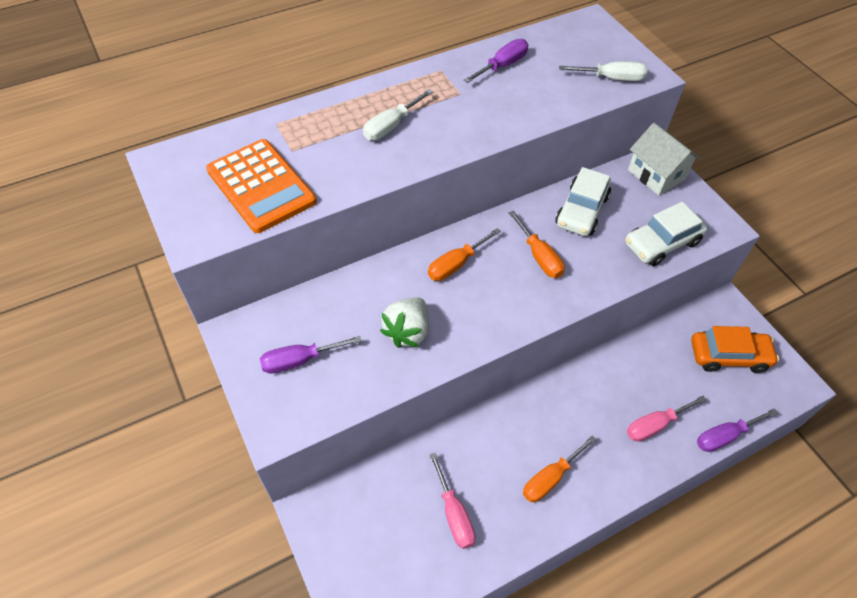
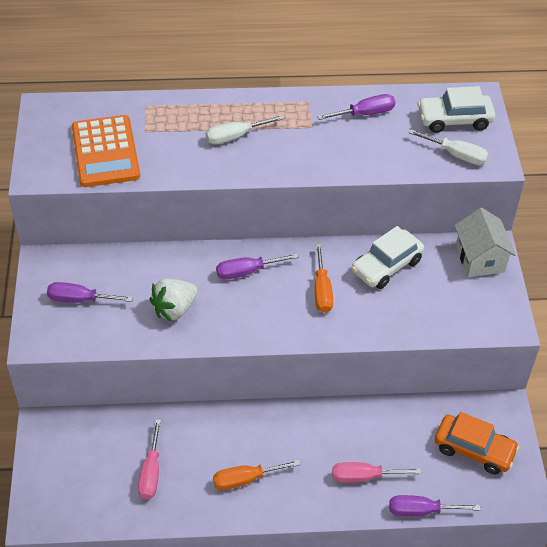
camera: 25 degrees right, 5 degrees down
(456, 264) = (247, 271): orange screwdriver -> purple screwdriver
(661, 243) = (440, 318): white car -> white car (454, 119)

